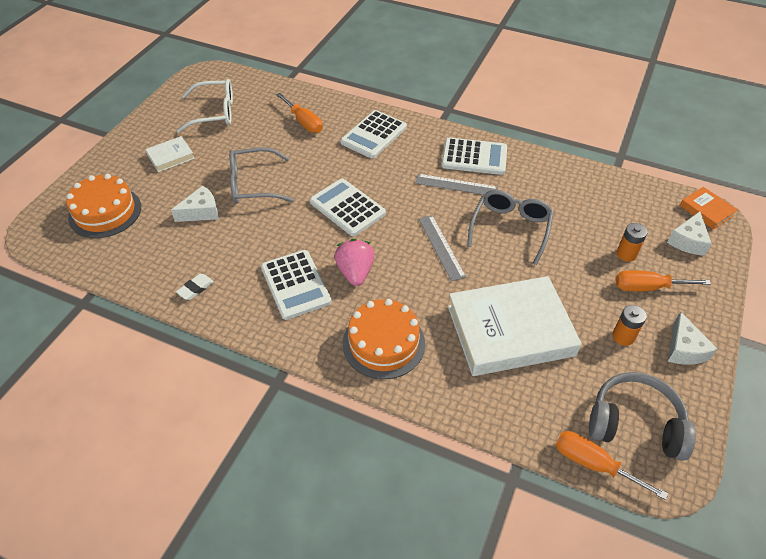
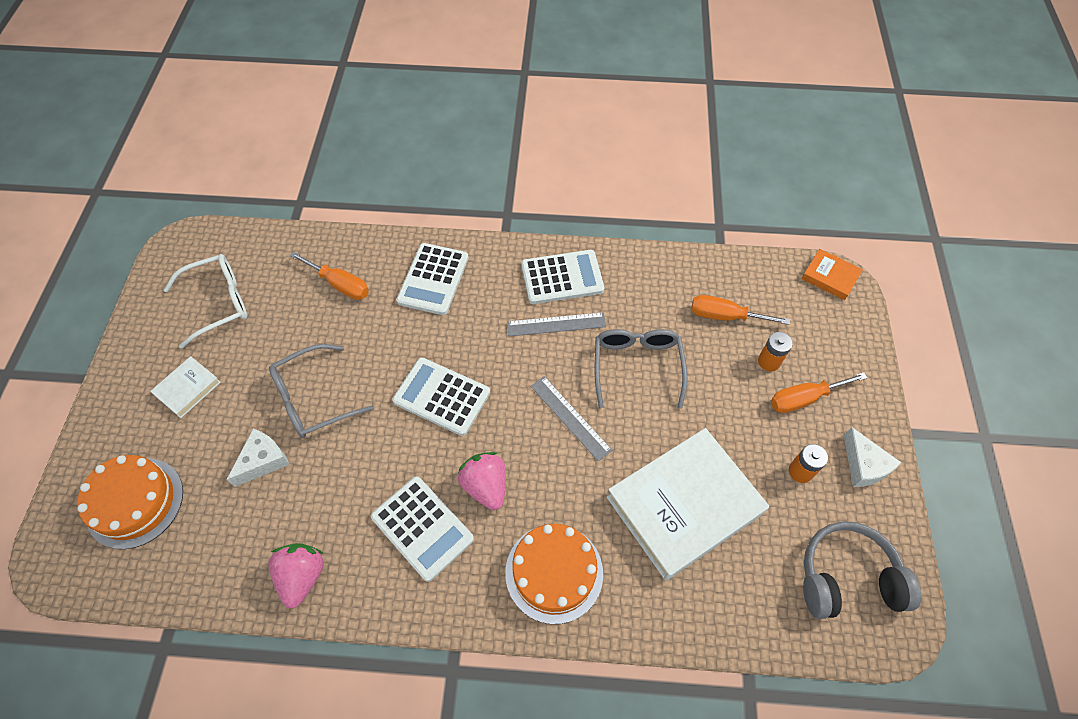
camera: 20 degrees left, 10 degrees up
(195, 288) = (302, 576): white eraser -> pink strawberry
(593, 464) = (823, 643): orange screwdriver -> orange screwdriver (725, 316)
(688, 241) = (824, 323): white cheese -> none

